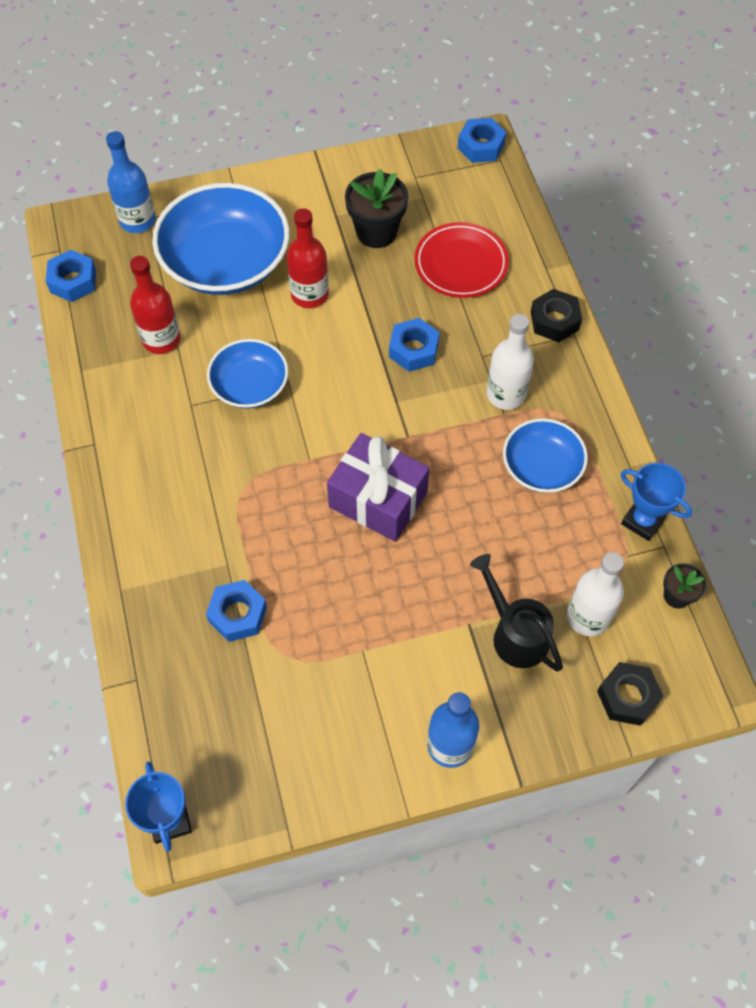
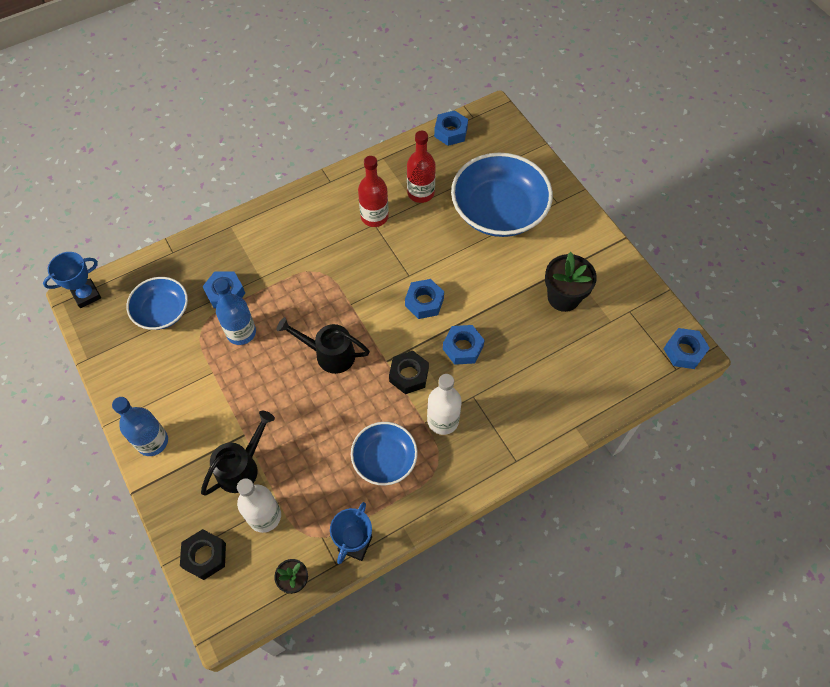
camera: 75 degrees right, 0 degrees up
(137, 221) = (514, 151): blue bottle -> blue bottle (241, 332)
(250, 386) = (399, 253): blue bowl -> blue bowl (162, 311)
(309, 294) = (489, 269): red bottle -> red bottle (374, 217)
(335, 375) = (424, 302): none -> blue nut
(378, 499) = (329, 354): purple gift -> black watering can
(461, 264) = (555, 362): red plate -> none
(554, 321) = (524, 443): black nut -> black nut (409, 375)

